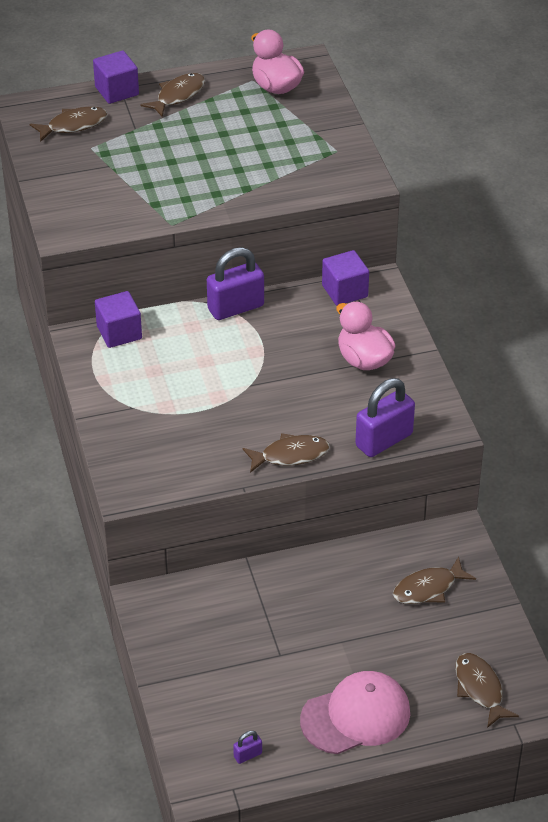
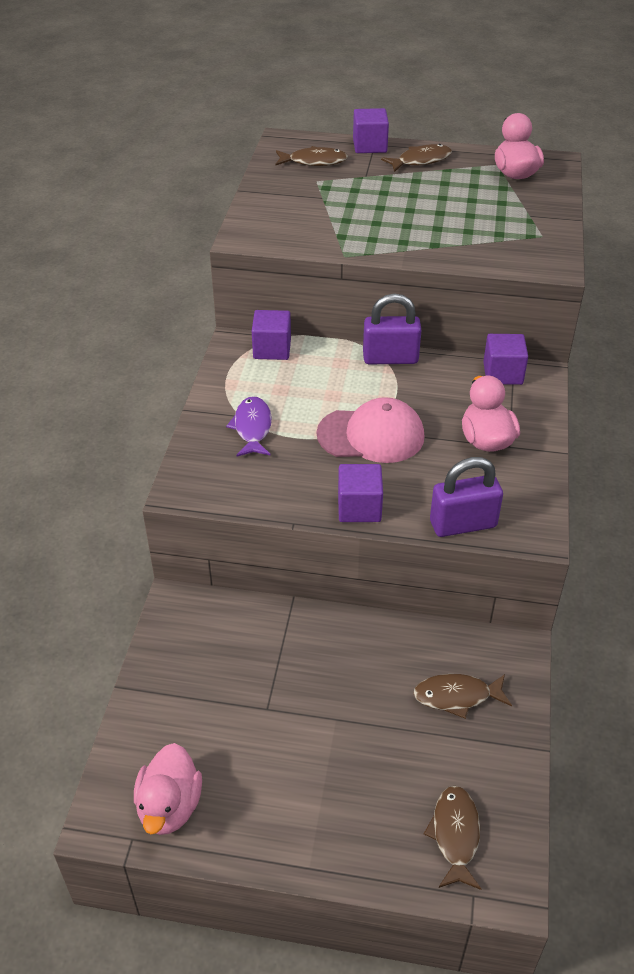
camera: 25 degrees right, 0 degrees up
(152, 415) = (252, 428): none -> purple fish
(247, 755) = (169, 806): purple padlock -> pink duck
(290, 455) = (359, 507): brown fish -> purple cube
(356, 716) = (304, 809): pink cap -> pink cap (371, 435)

